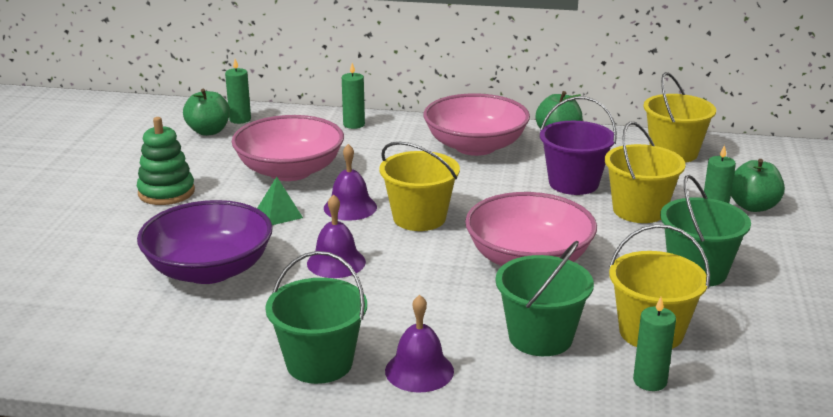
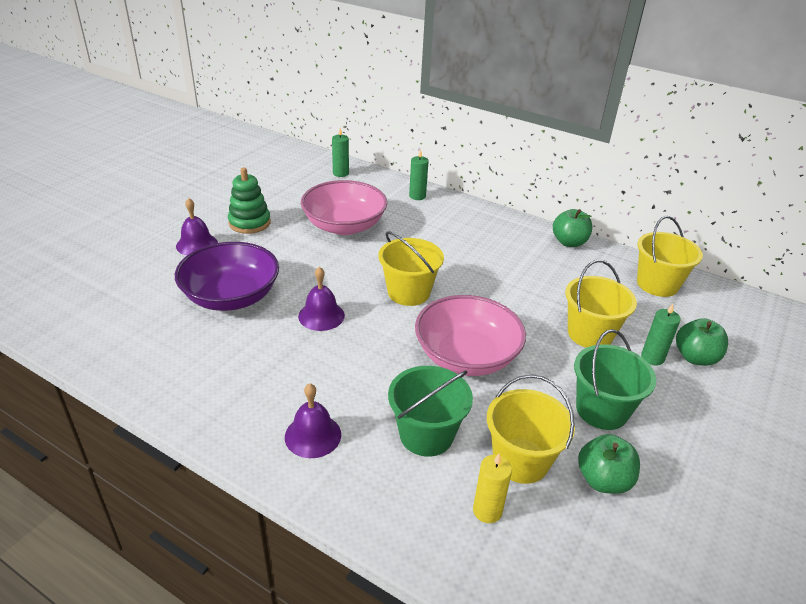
camera: 20 degrees right, 10 degrees up
(208, 131) = (312, 178): green apple -> green apple (603, 480)
(279, 214) = (311, 261): green pyramid -> none
(319, 363) = (247, 404): green bucket -> none
(350, 207) = (365, 269): purple bell -> purple bell (197, 244)
(475, 146) = (495, 237): pink bowl -> none
(573, 183) = (551, 292): purple bucket -> none
(650, 381) = (487, 511): green candle -> yellow candle

